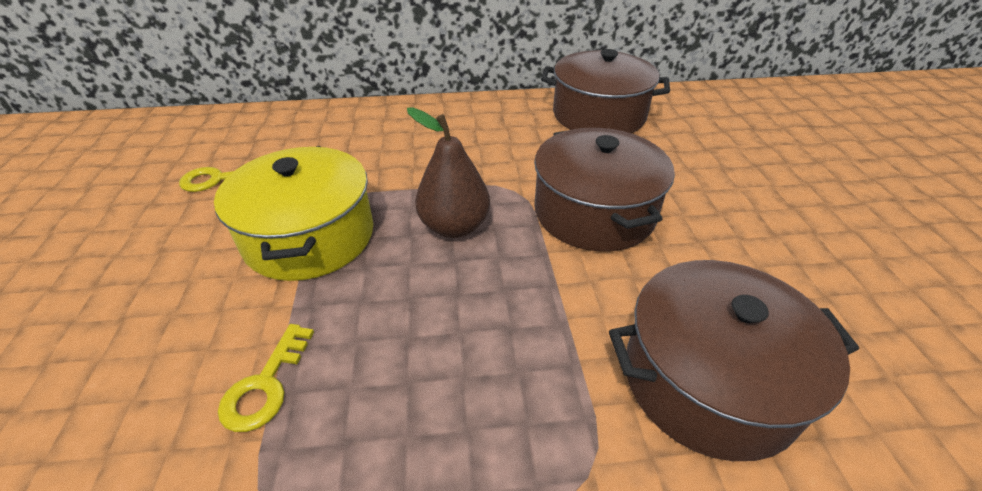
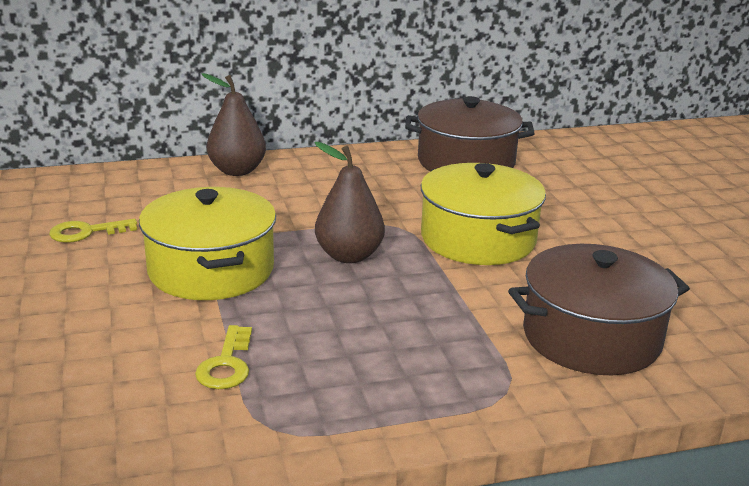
camera: 10 degrees left, 15 degrees down
(383, 115) = (237, 171): none -> brown pear
(594, 212) = (478, 239): brown pot -> yellow pot

